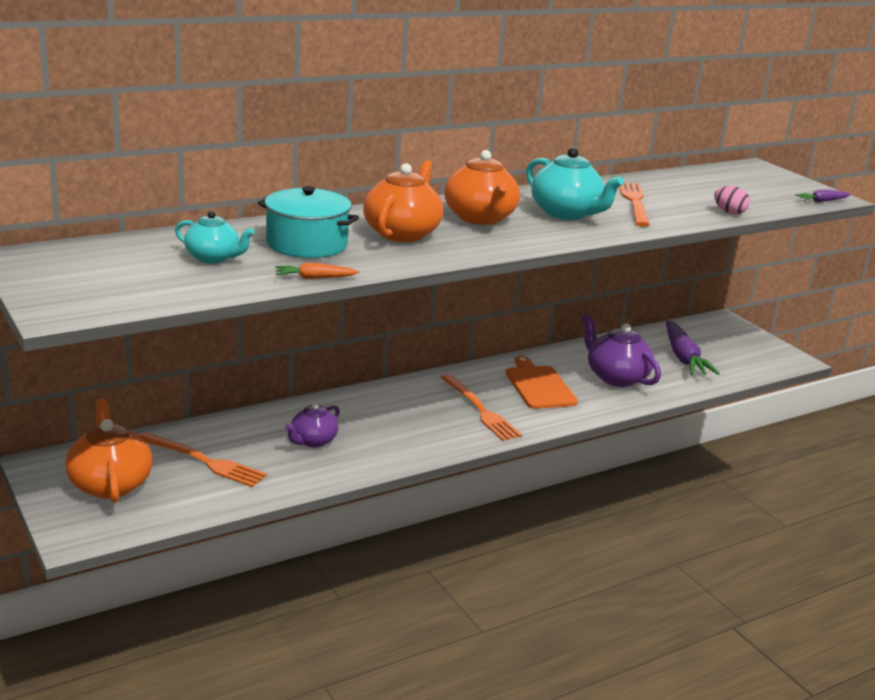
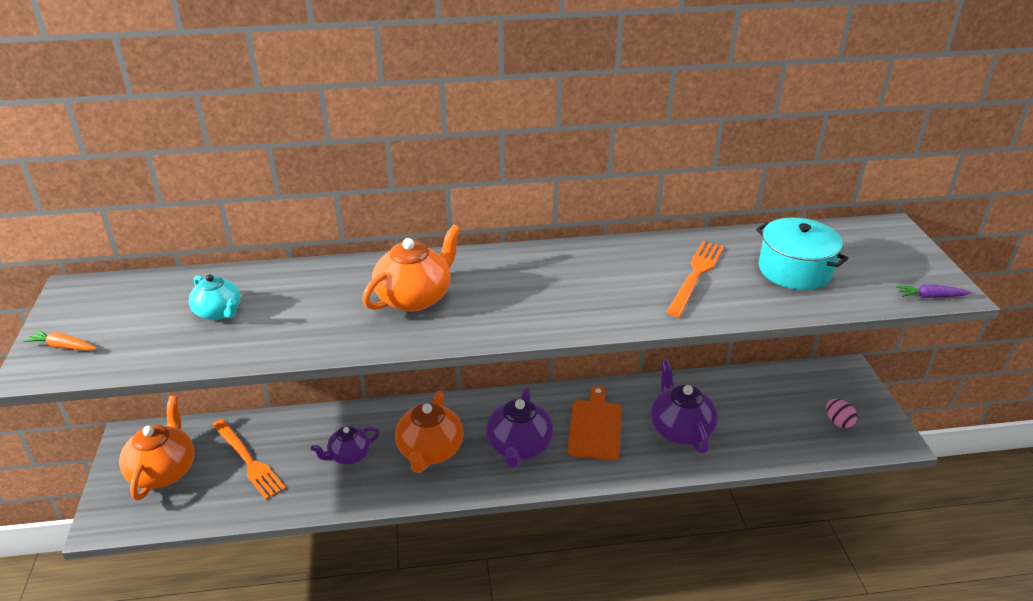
camera: 25 degrees right, 10 degrees up
(307, 244) = (315, 302): turquoise pot -> turquoise pot (794, 270)
(315, 278) = (280, 353): orange carrot -> orange carrot (63, 346)
(480, 218) = (510, 283): orange teapot -> orange teapot (430, 451)
(480, 410) = (519, 447): orange fork -> purple teapot
(566, 213) = (606, 285): turquoise teapot -> none
(683, 357) = (770, 415): purple carrot -> none
(729, 212) = (795, 304): pink egg -> pink egg (838, 422)

